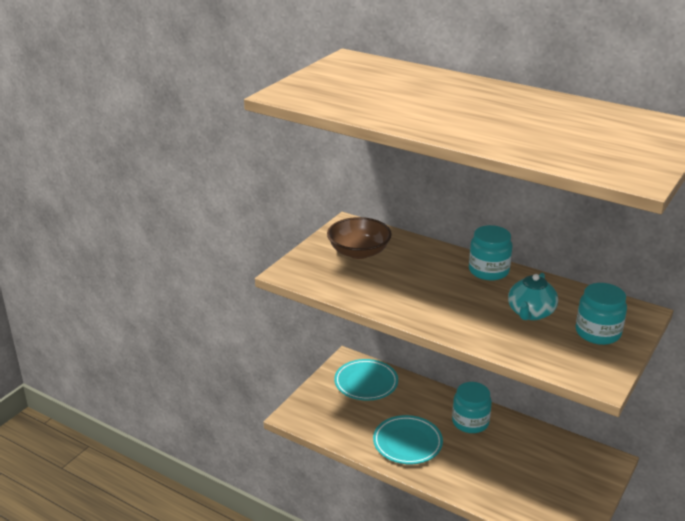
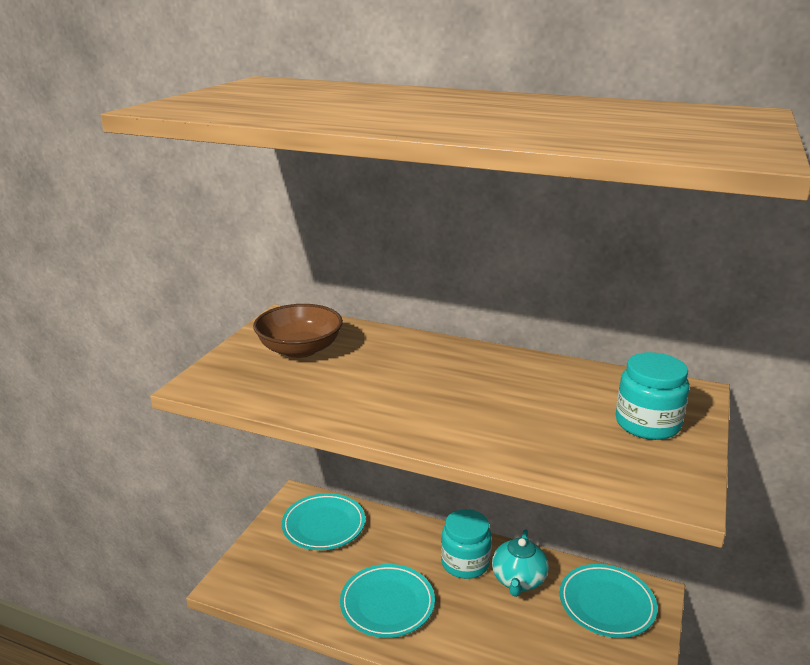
camera: 10 degrees left, 5 degrees down
(488, 271) = (477, 357): turquoise jar -> none
(530, 313) = (548, 406): turquoise teapot -> turquoise teapot (518, 580)
(572, 463) = (606, 604): none -> turquoise plate

